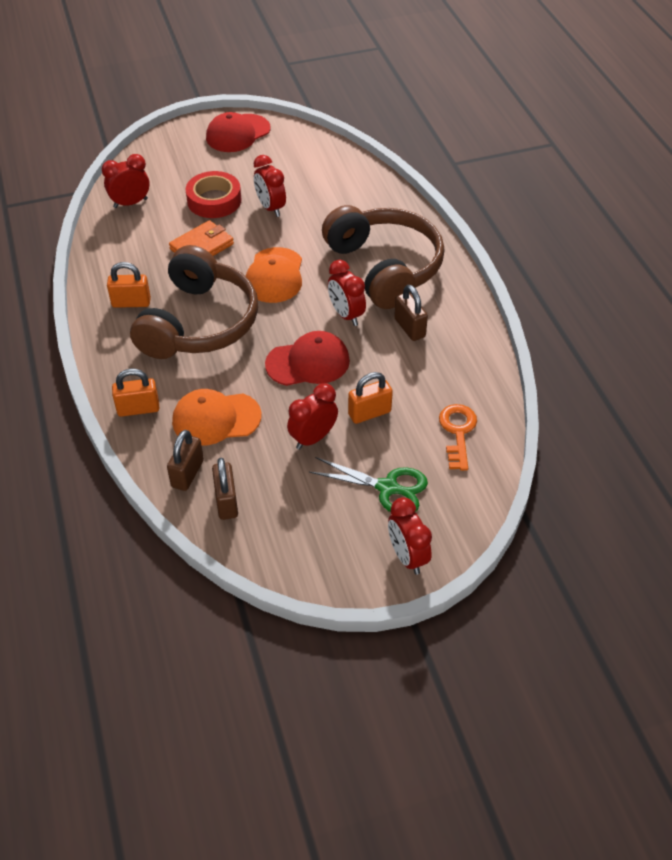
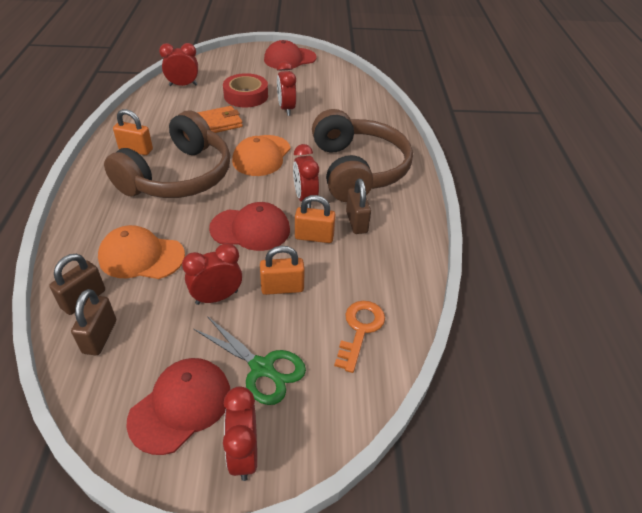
camera: 15 degrees right, 5 degrees down
(138, 409) = (82, 231): orange padlock -> orange padlock (314, 237)
(335, 536) = (181, 406): none -> red cap

